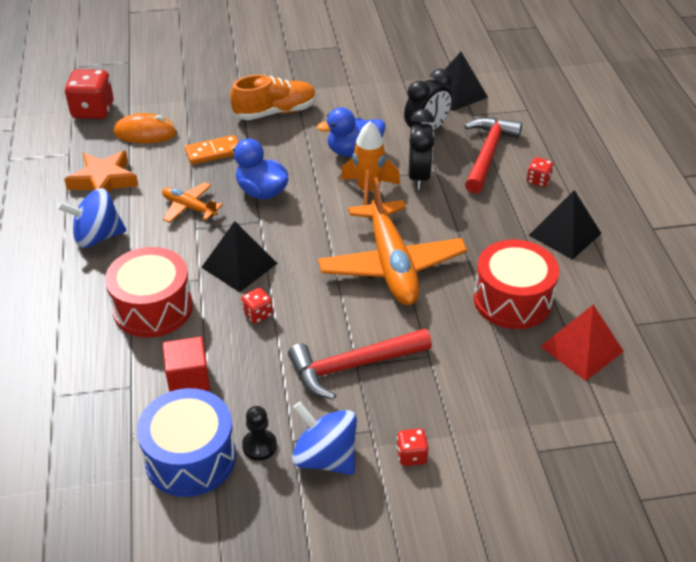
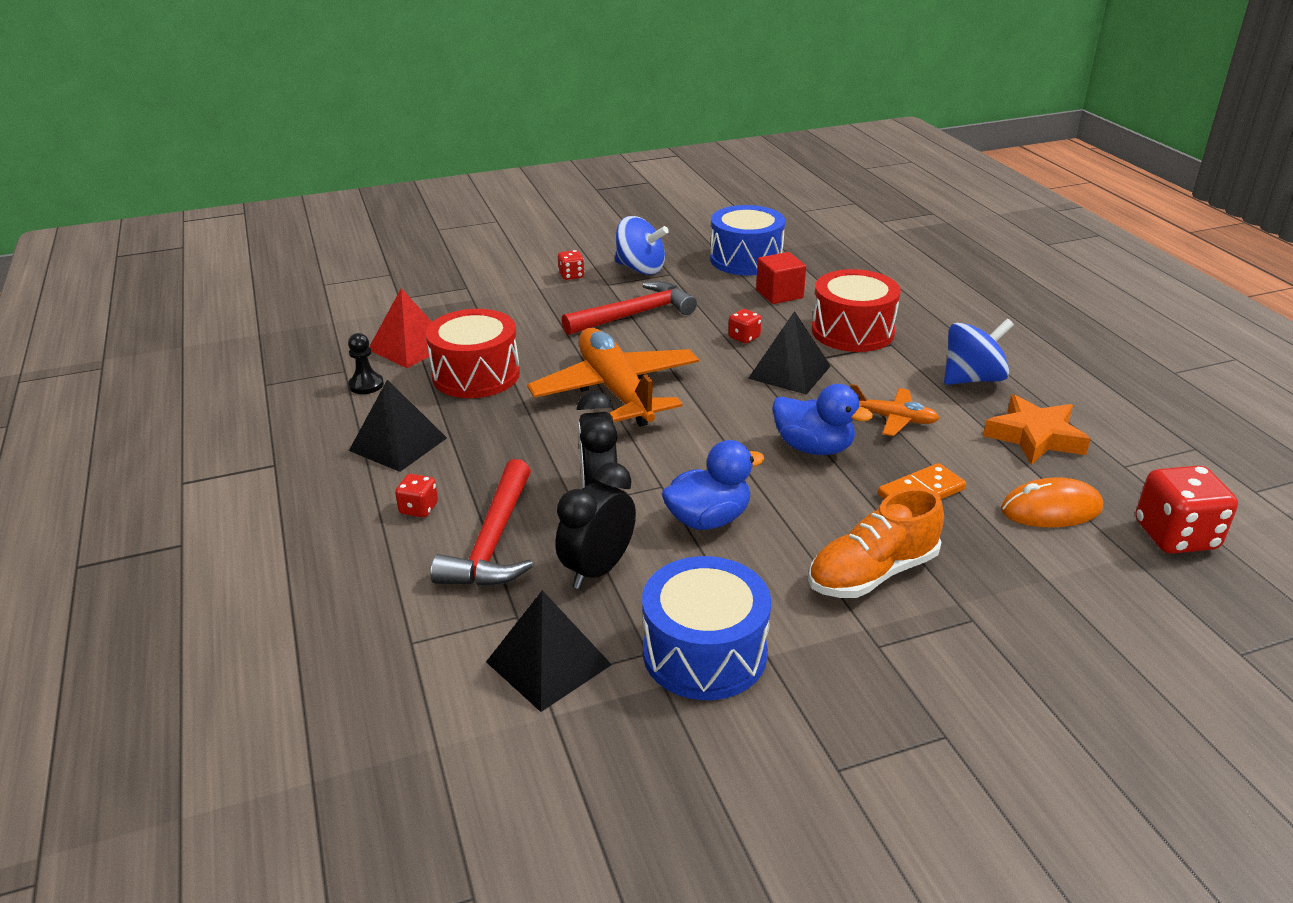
camera: 170 degrees right, 10 degrees down
(259, 446) = (695, 269): black pawn -> black pawn (366, 385)
(368, 191) = (667, 465): orange rocket -> none
(379, 89) = (704, 653): none -> blue drum

